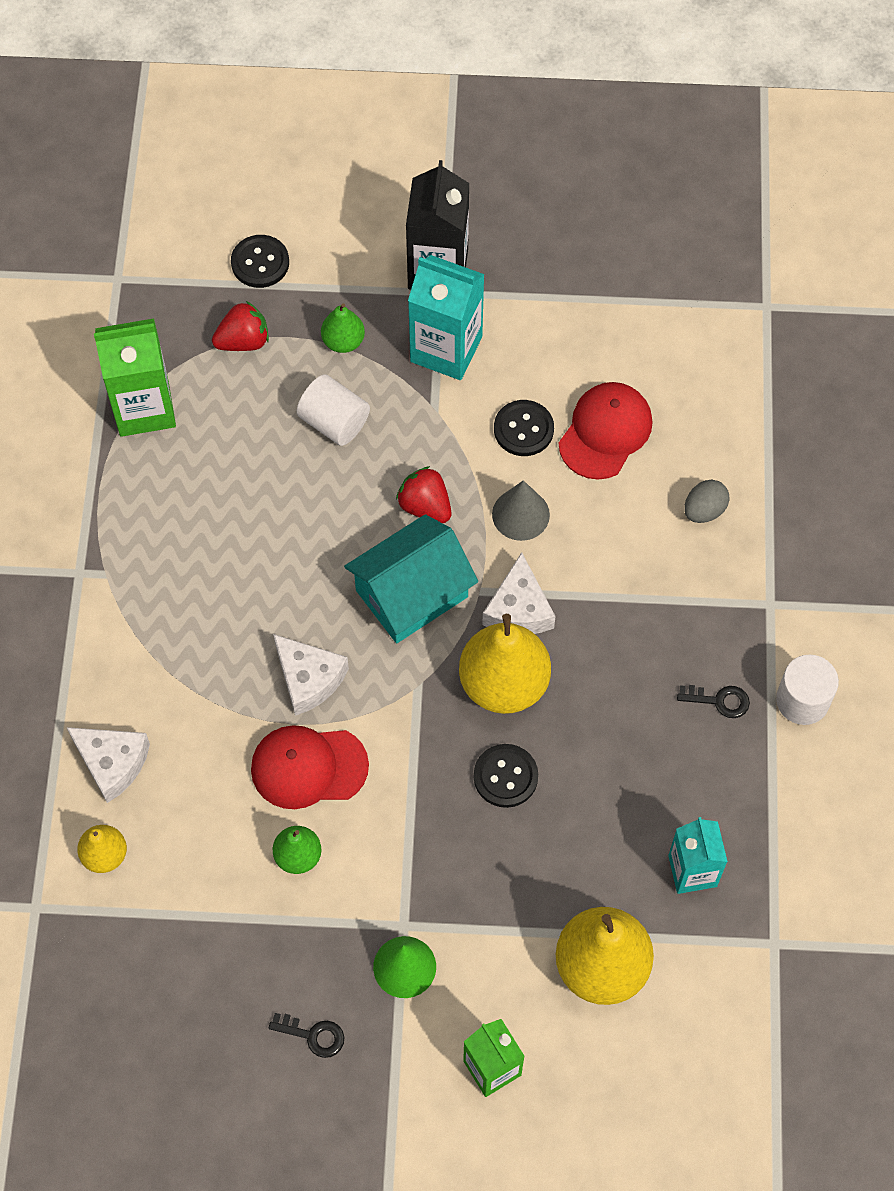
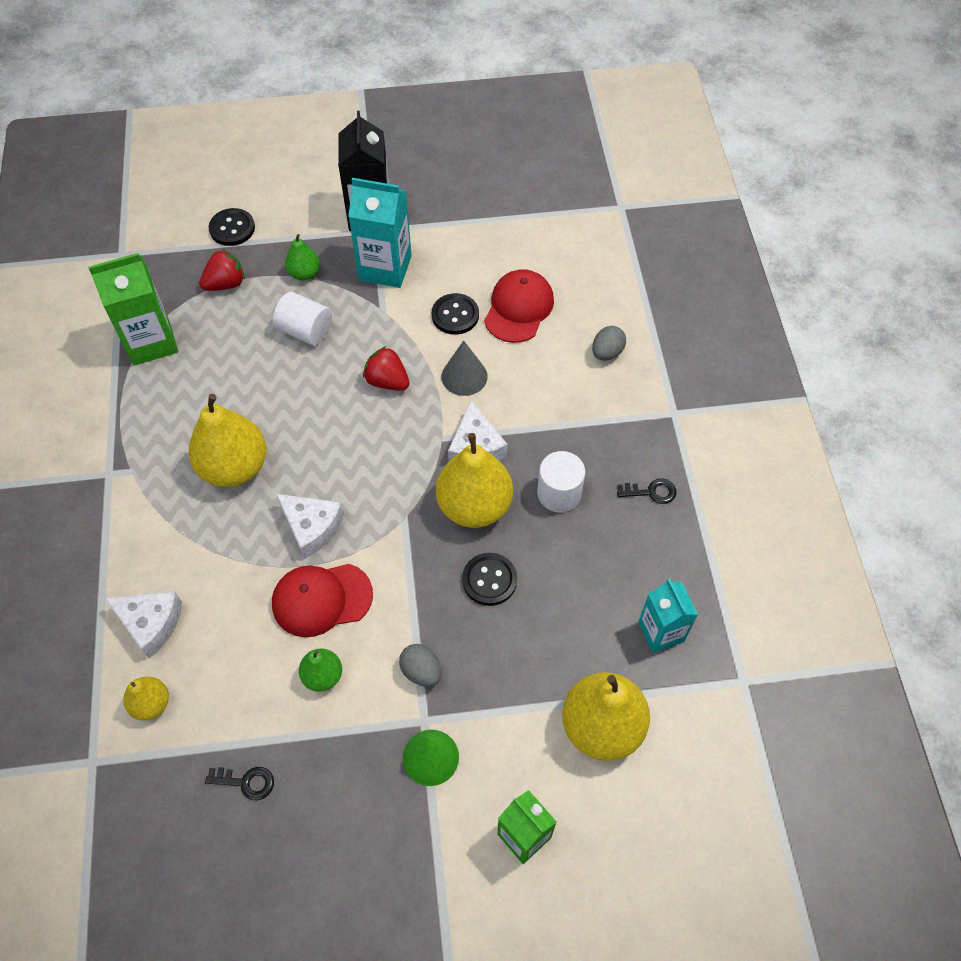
camera: 10 degrees left, 5 degrees down
(227, 588) = (234, 467): none -> yellow pear
(313, 1035) = (359, 834): black key -> black key (246, 782)
(409, 869) = (421, 671): none -> grey egg
(412, 594) = (387, 448): turquoise house -> none
(802, 700) = (717, 481): white cylinder -> white cylinder (559, 493)

